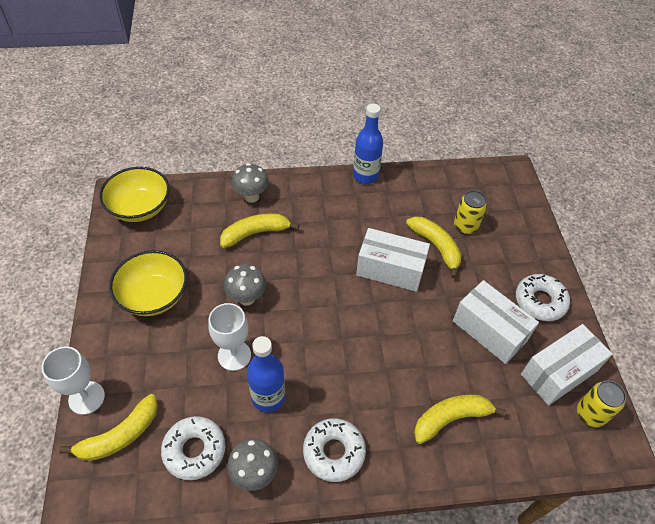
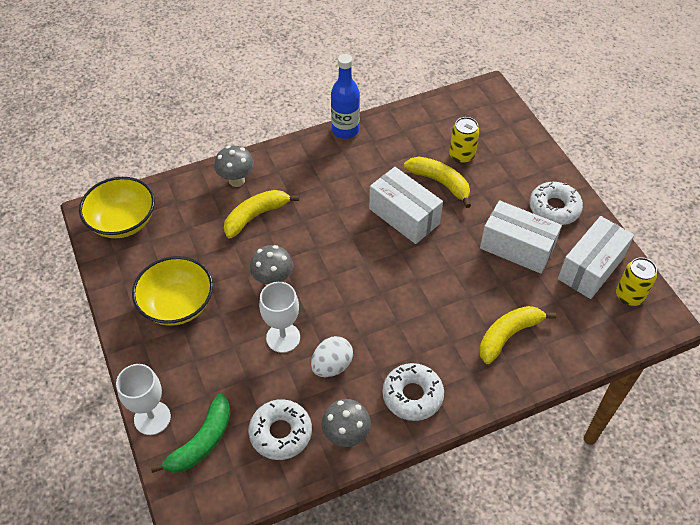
camera: 15 degrees left, 0 degrees up
(120, 436) = (202, 442): yellow banana -> green banana
(268, 397) = (332, 366): blue bottle -> white egg
(390, 270) = (404, 216): white box -> white box turned 45 degrees clockwise

